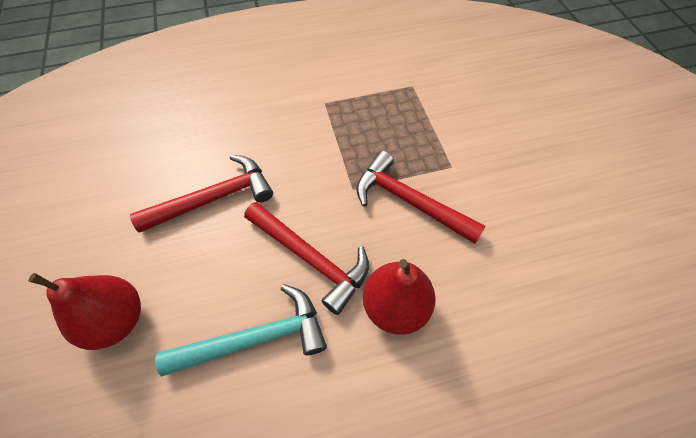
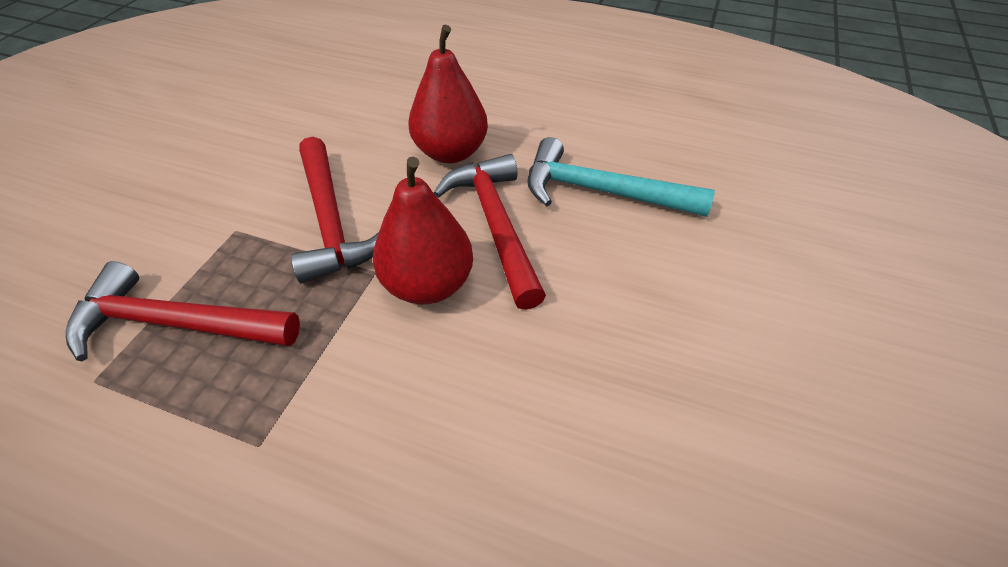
camera: 145 degrees left, 10 degrees down
(117, 320) = (758, 278): red pear -> red pear (428, 284)
(214, 198) = (573, 366): red hammer -> red hammer (176, 324)

